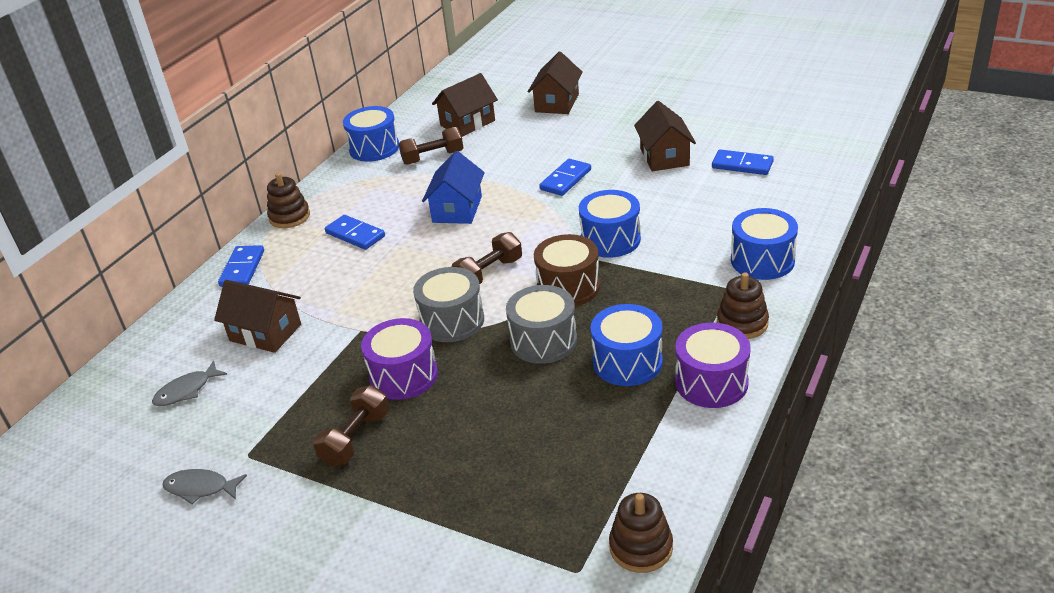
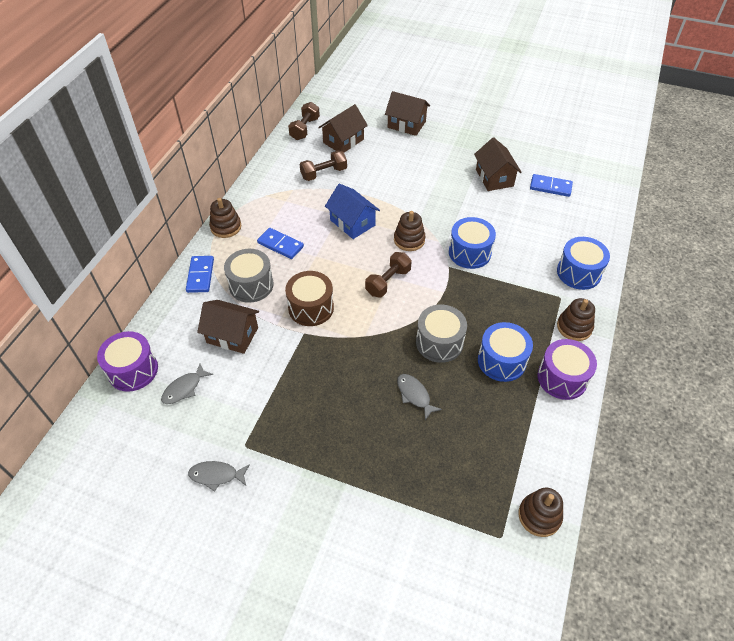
camera: 10 degrees left, 15 degrees up
(355, 438) = (322, 429): brown dumbbell -> brown dumbbell (305, 129)
(374, 148) = (277, 163): blue drum -> none
(403, 375) = (345, 373): purple drum -> purple drum (133, 370)
(452, 321) = (370, 325): grey drum -> grey drum (251, 285)
(457, 209) = (352, 222): blue house -> blue house turned 45 degrees counterclockwise
(494, 400) = (414, 395): none -> grey fish
(529, 227) = (409, 240): none -> brown stacking toy
(557, 103) = (406, 124): brown house -> brown house turned 75 degrees counterclockwise
(565, 180) = (427, 197): blue domino -> none
(568, 287) = (448, 295): brown drum -> brown drum (311, 308)

